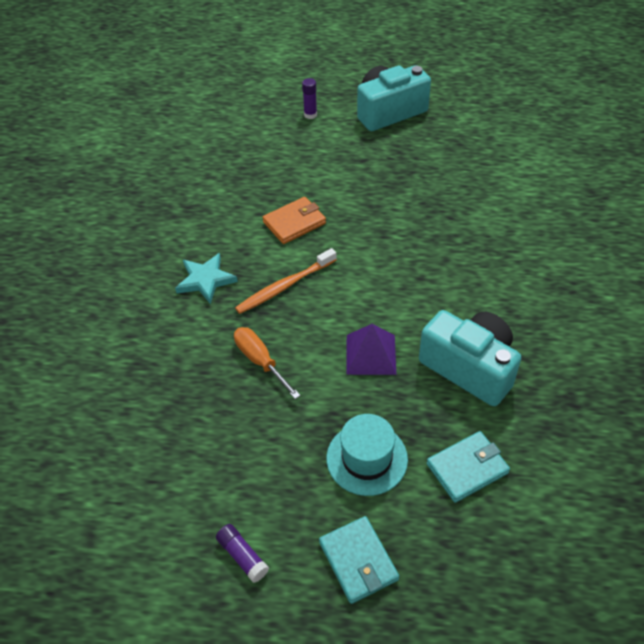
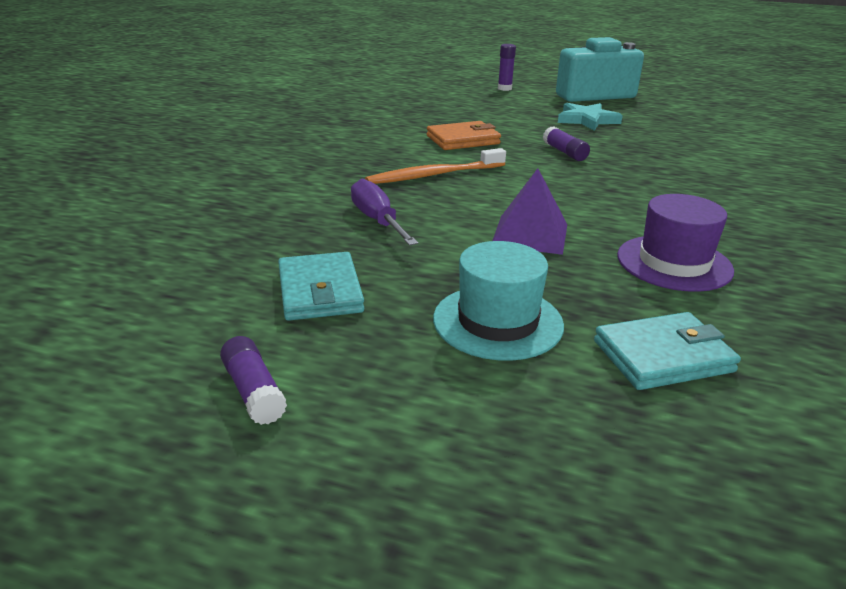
camera: 10 degrees right, 20 degrees down
(205, 280) = (340, 161): turquoise star -> turquoise star (587, 120)
(260, 361) = (378, 221): orange screwdriver -> purple screwdriver
(358, 561) = (448, 432): turquoise wallet -> turquoise wallet (320, 291)
(379, 227) = (564, 152): none -> purple glue stick
(470, 368) = (674, 263): turquoise camera -> purple hat

